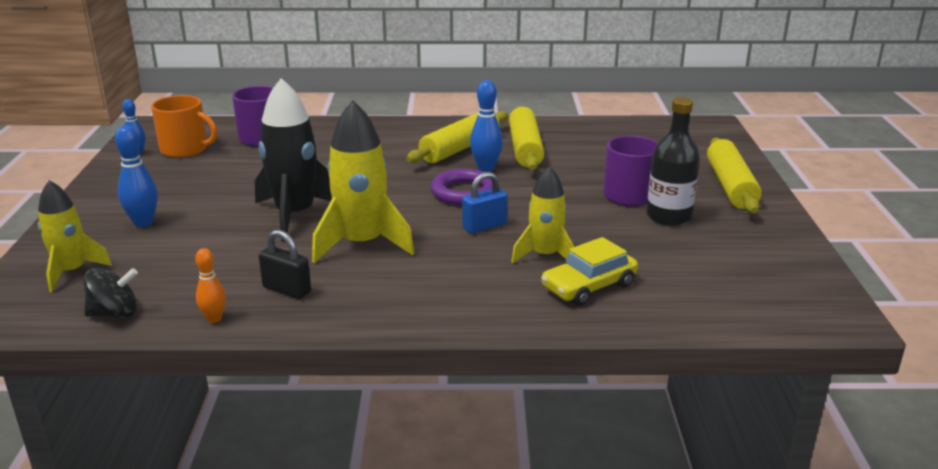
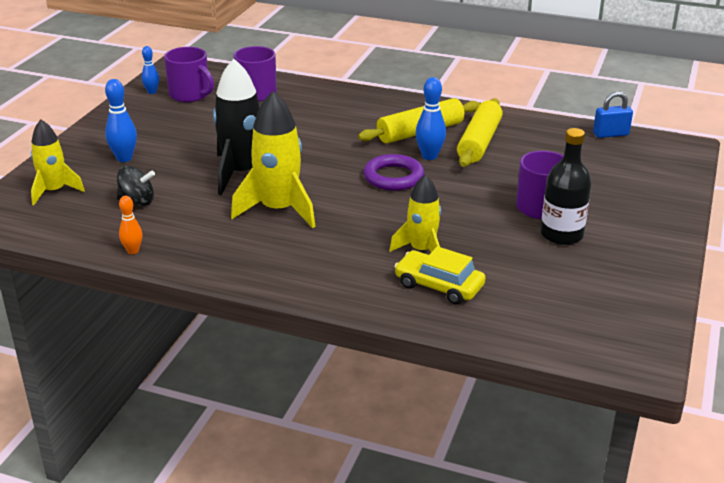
camera: 20 degrees right, 5 degrees up
(115, 313) = (67, 232): black spinning top -> black spinning top (137, 201)
(185, 149) = (190, 94): orange mug -> purple mug
(287, 290) = (198, 238): black padlock -> none
(484, 226) = (389, 213): blue padlock -> blue padlock (610, 134)
(589, 286) = (439, 286): yellow car -> yellow car turned 45 degrees clockwise
(731, 186) = (647, 216): yellow rolling pin -> none

